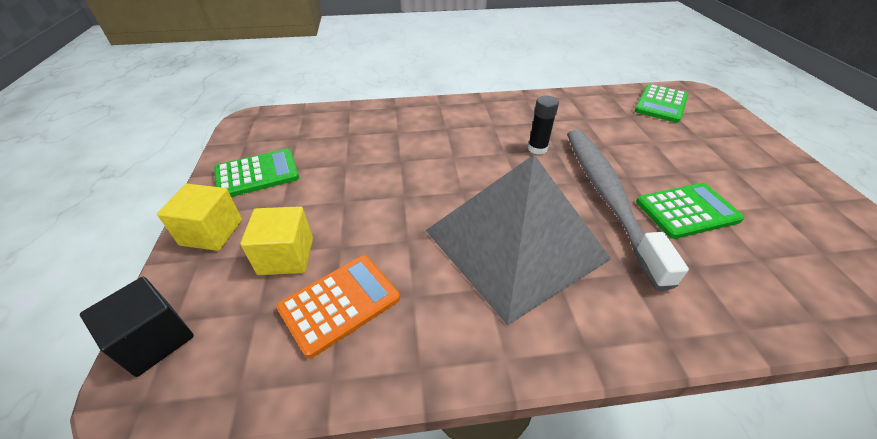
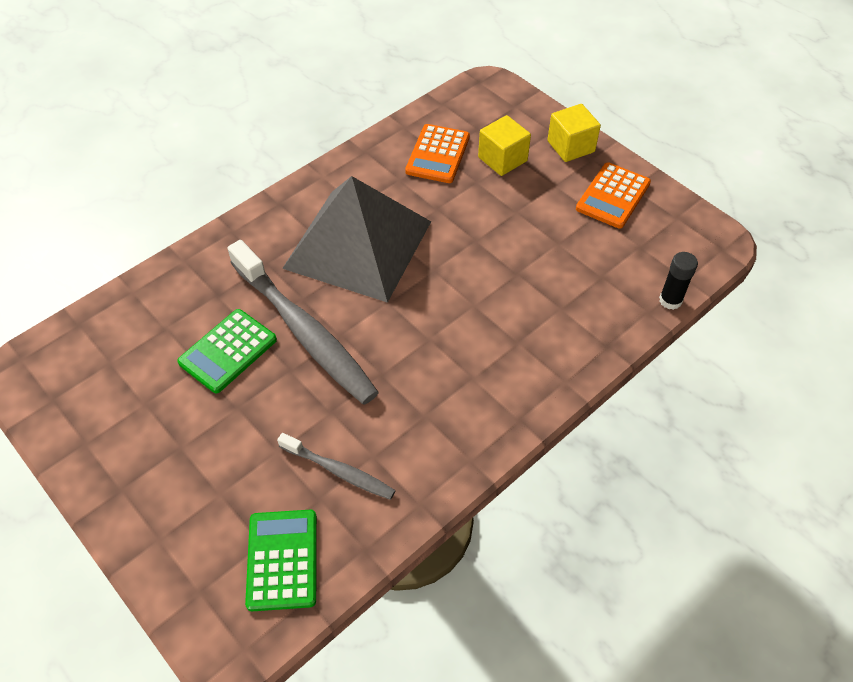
camera: 145 degrees right, 10 degrees up
(155, 340) = (511, 97): black cube -> none
(257, 174) = (613, 196): green calculator -> orange calculator
(537, 148) = (400, 362): black glue stick -> black glue stick (670, 300)
(611, 120) = (339, 471): none -> grey toothbrush

